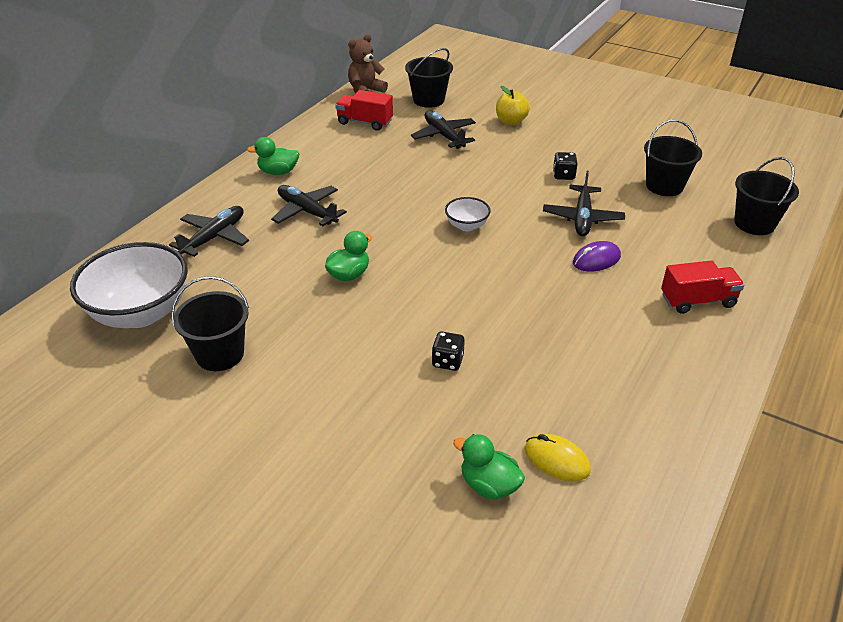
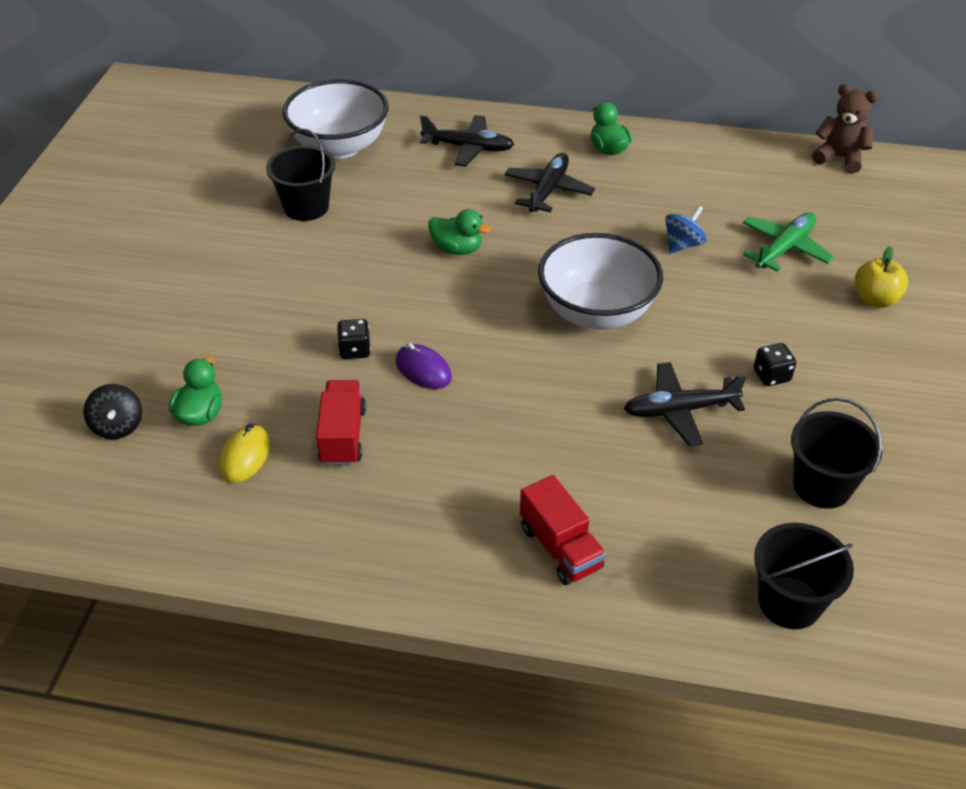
camera: 70 degrees right, 5 degrees up
(365, 122) = (762, 178): red truck -> red truck (343, 436)
(414, 171) = (683, 244): none -> blue spinning top
(428, 100) = (866, 214): black bucket -> none
(444, 136) = (784, 248): black plane -> green plane
(466, 226) = (596, 312): white bowl -> white bowl, size x2.13
(481, 558) = (118, 426): none -> black spinning top
(596, 260) = (594, 437): purple mouse -> purple mouse (423, 370)

